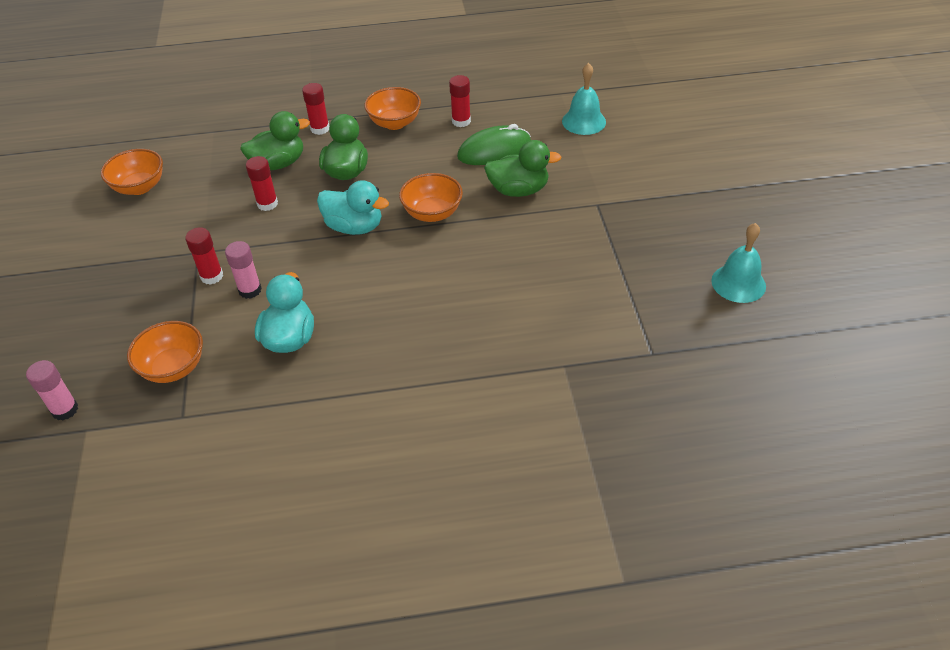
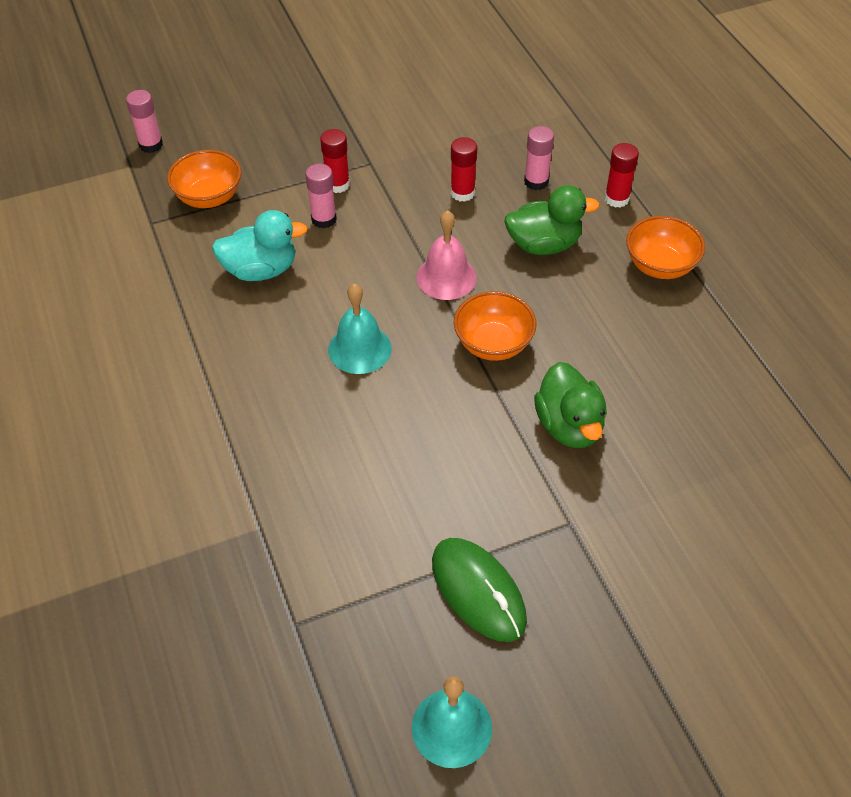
camera: 75 degrees right, 5 degrees up
(139, 187) = (457, 88): orange bowl -> none
(278, 163) = (536, 182): green duck -> pink glue stick
(354, 227) = (446, 277): turquoise duck -> pink bell
(461, 121) = (694, 334): red glue stick -> none
(494, 150) = (645, 383): green mouse -> green mouse (478, 591)
(584, 121) = (761, 480): turquoise bell -> turquoise bell (359, 349)

